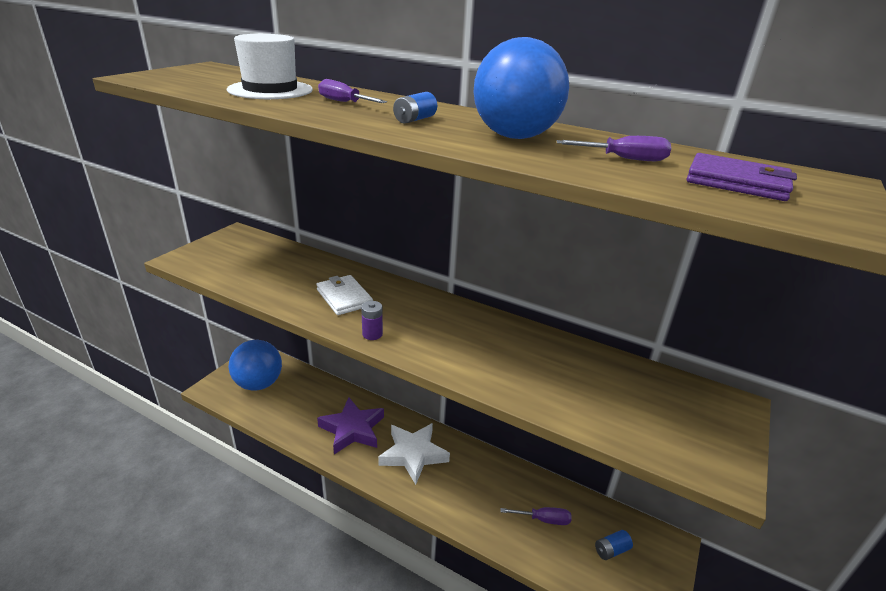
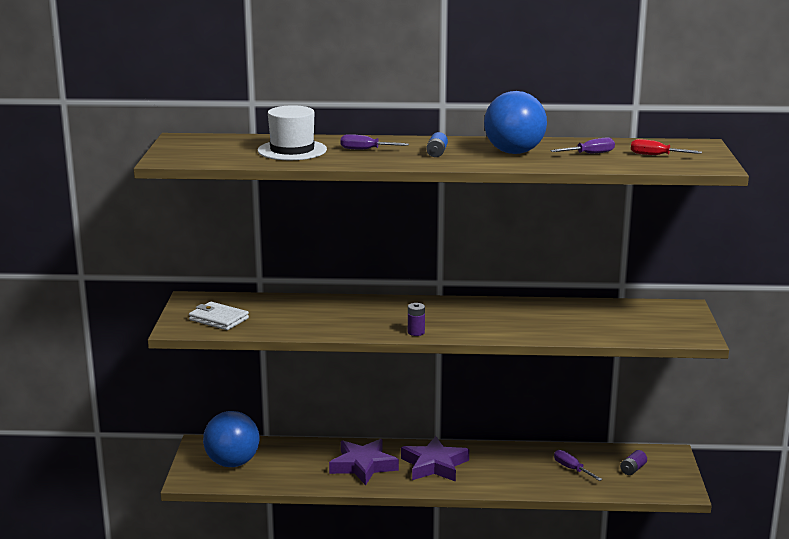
camera: 25 degrees left, 10 degrees down
(344, 297) = (362, 318): white wallet -> white wallet (218, 319)
(413, 454) = (434, 465): white star -> purple star
(543, 519) = (572, 469): purple screwdriver -> purple screwdriver turned 105 degrees counterclockwise
(611, 550) = (633, 469): blue battery -> purple battery
(737, 182) = (656, 155): purple wallet -> red screwdriver

